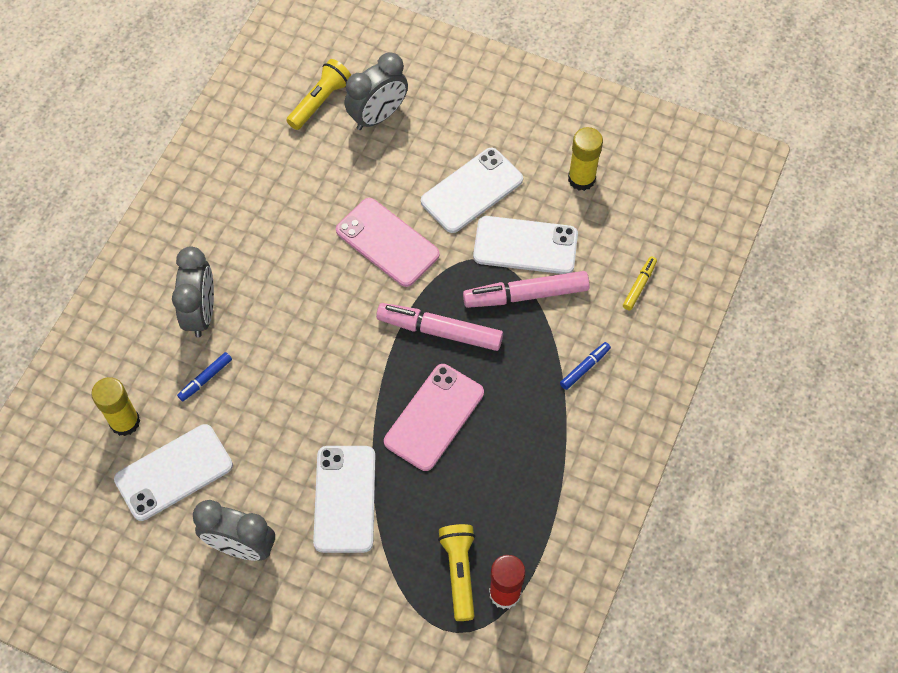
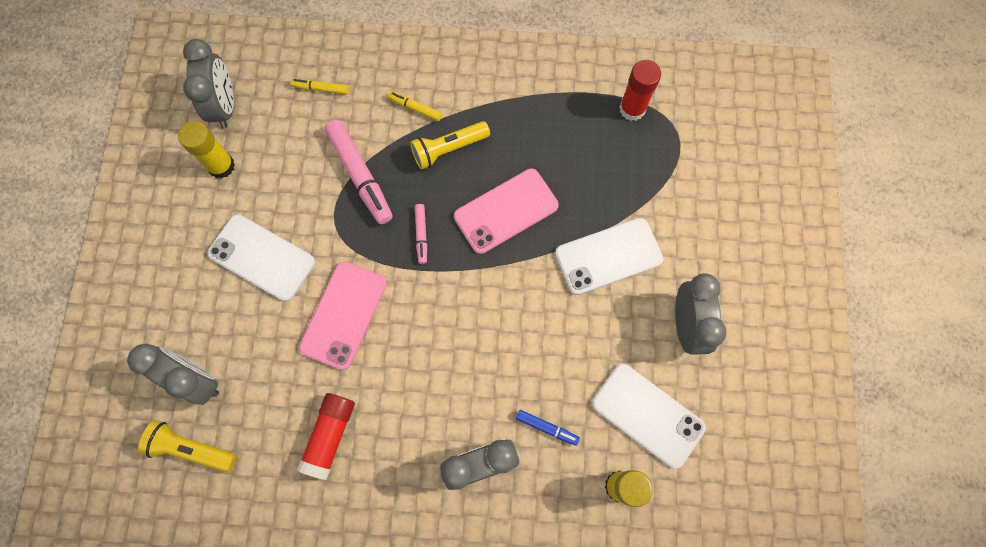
camera: 110 degrees left, 10 degrees up
(282, 203) = (330, 436): none -> red glue stick
(434, 417) = (506, 211): pink phone -> pink phone turned 45 degrees counterclockwise
(440, 331) = (421, 235): pink marker -> pink marker, size x0.51
(459, 572) = (630, 146): yellow flashlight -> yellow flashlight (448, 149)
(525, 246) = (309, 191): white phone -> none
(585, 368) = (415, 108): blue marker -> yellow marker
(648, 196) = (225, 106): none -> grey clock

